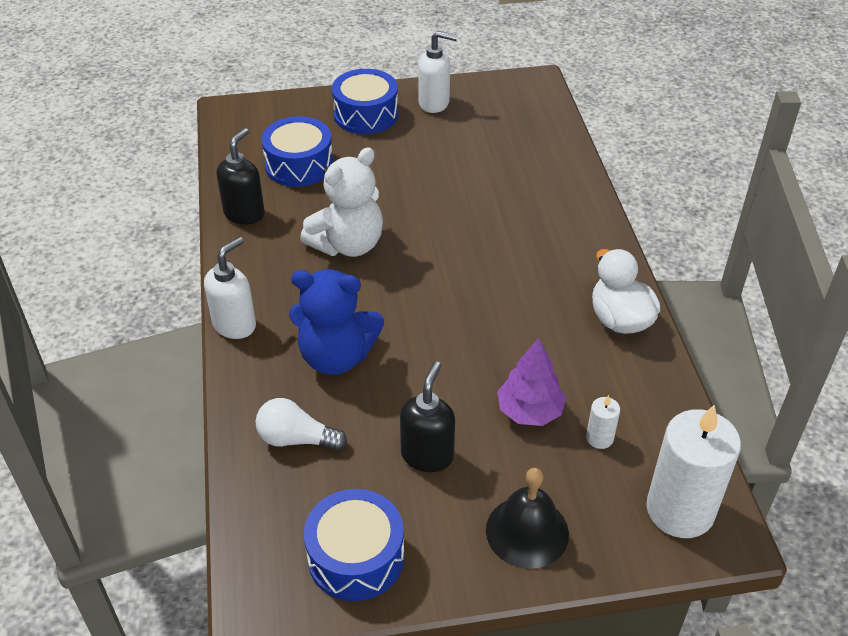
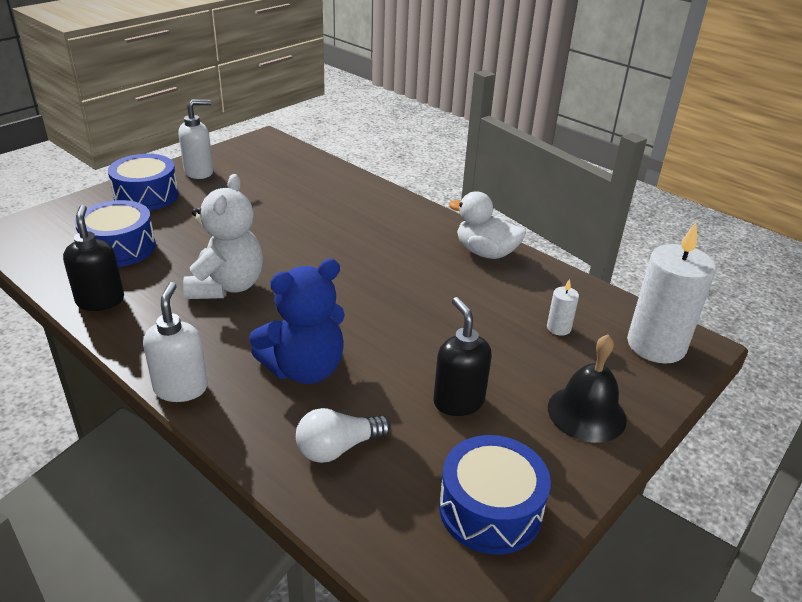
camera: 40 degrees left, 10 degrees down
(529, 411) = (495, 334): purple tree -> none

